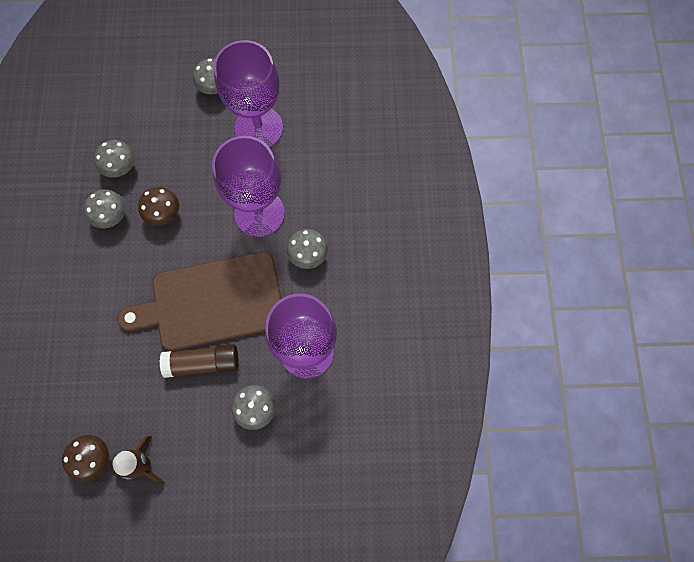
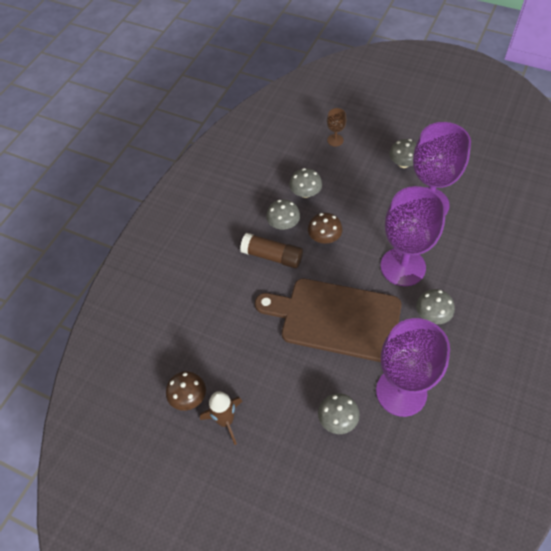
camera: 30 degrees right, 15 degrees down
(127, 86) = (335, 140): none -> brown goblet
(203, 363) = (308, 362): brown glue stick -> brown glue stick (272, 256)

